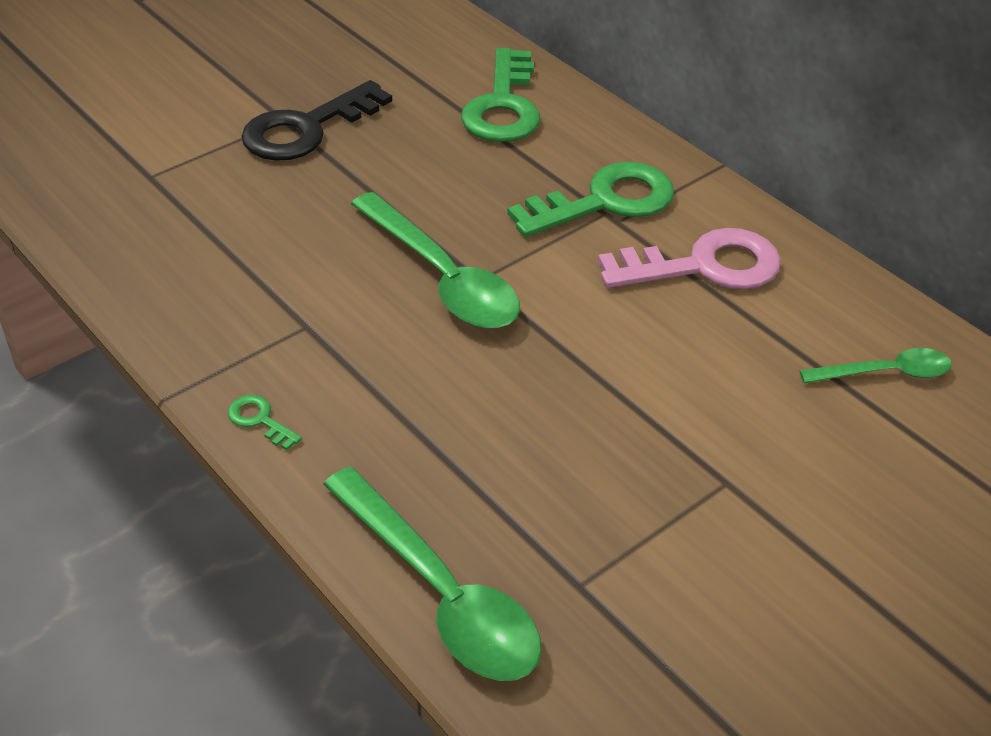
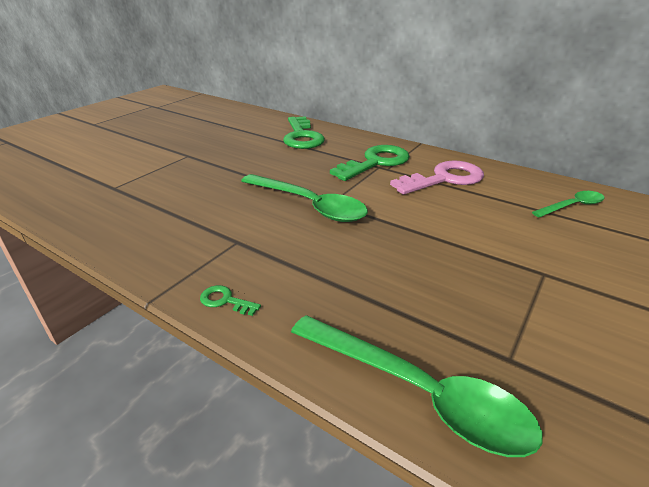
camera: 15 degrees left, 10 degrees down
(306, 129) = (202, 157): black key -> none

